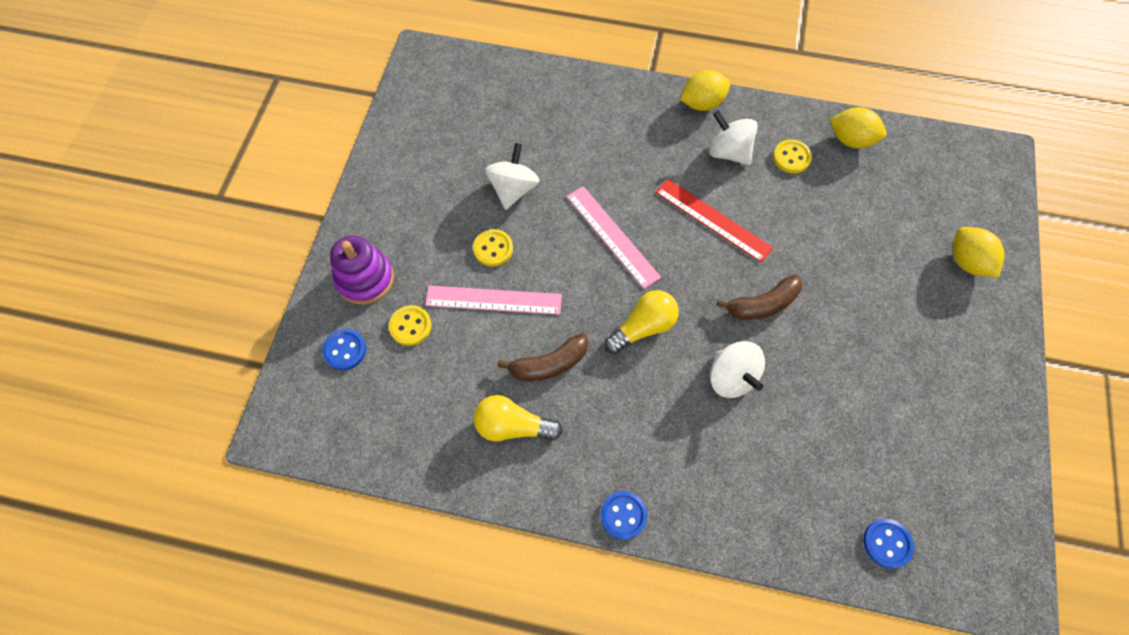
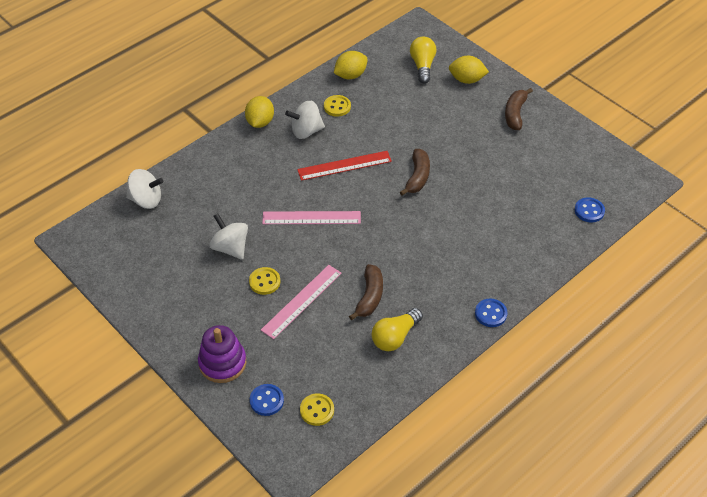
camera: 55 degrees left, 15 degrees down
(410, 326) = (281, 355): yellow button -> yellow button (317, 410)
(643, 327) = (385, 238): yellow light bulb -> yellow light bulb (422, 66)
(731, 377) = (449, 217): white spinning top -> white spinning top (146, 200)
(966, 351) = (515, 113): none -> brown banana

